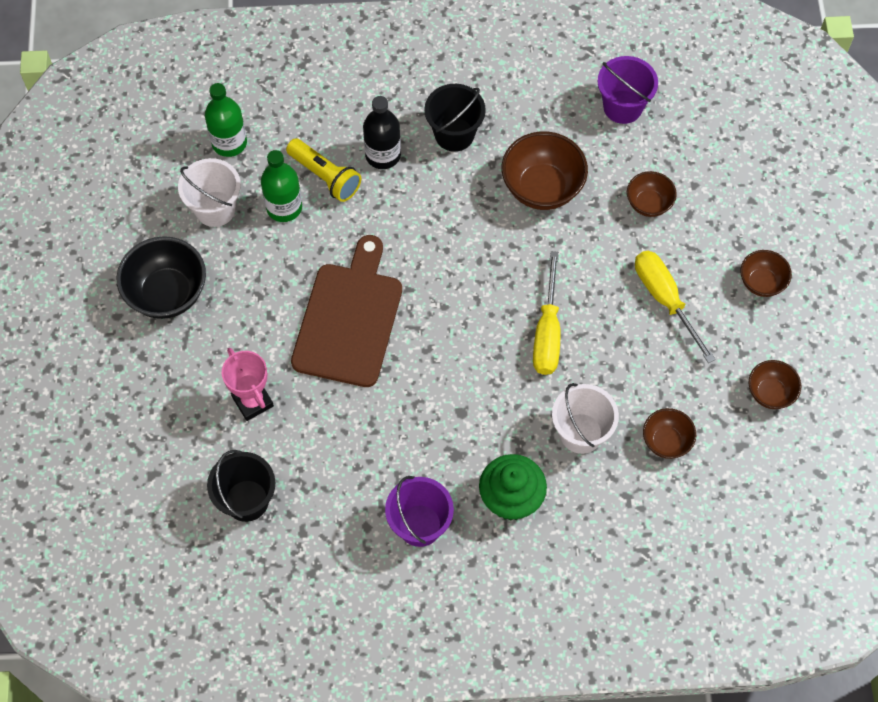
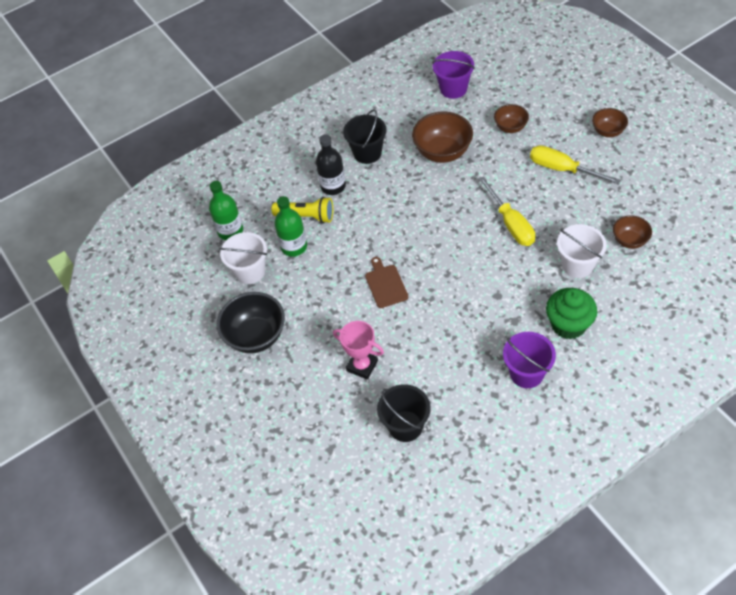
camera: 25 degrees left, 10 degrees down
(349, 319) = (385, 284): brown cutting board -> brown cutting board, size x0.50
(770, 393) = (663, 183): brown bowl -> none

